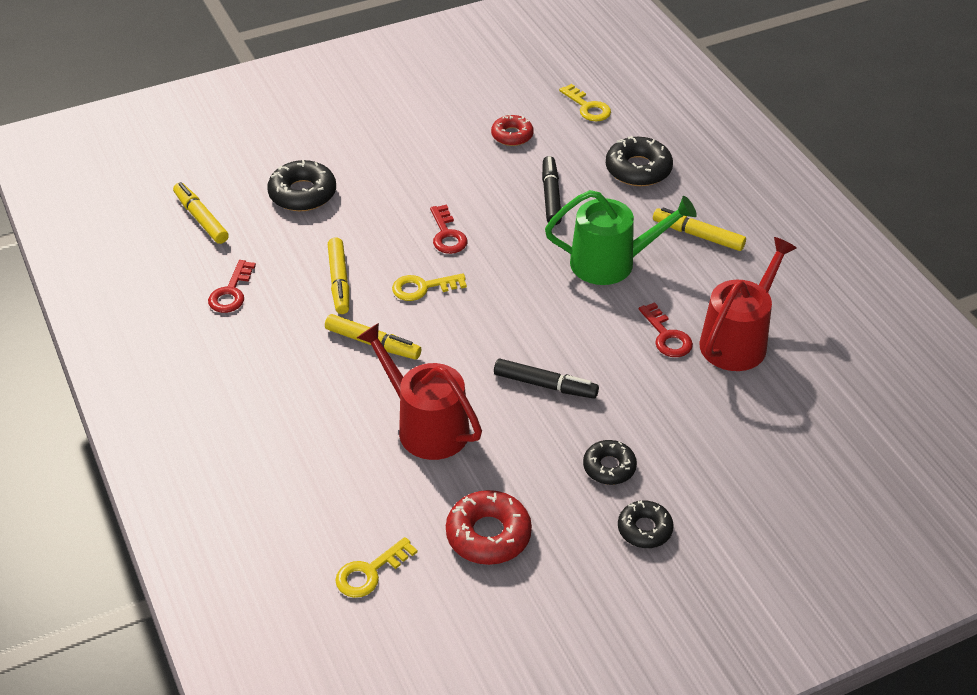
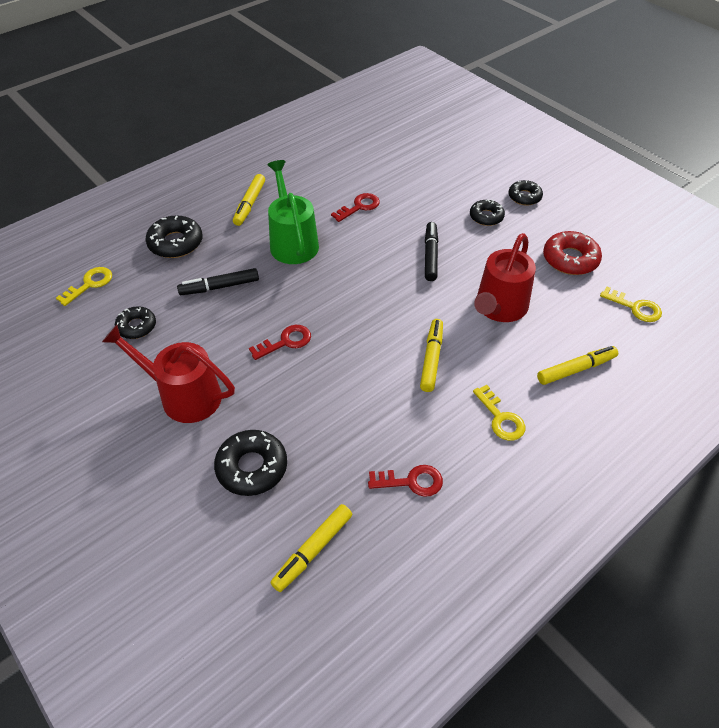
camera: 105 degrees left, 5 degrees up
(339, 281) = (368, 401): yellow marker -> yellow marker (576, 369)
(422, 288) = (356, 343): yellow key -> yellow key (501, 418)
(512, 135) = (136, 326): red donut -> black donut
(738, 340) = (351, 177): red watering can -> red watering can (184, 395)

